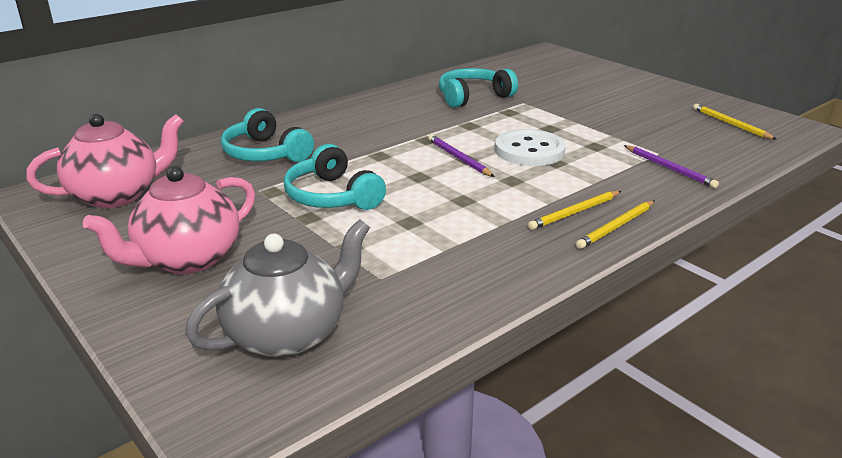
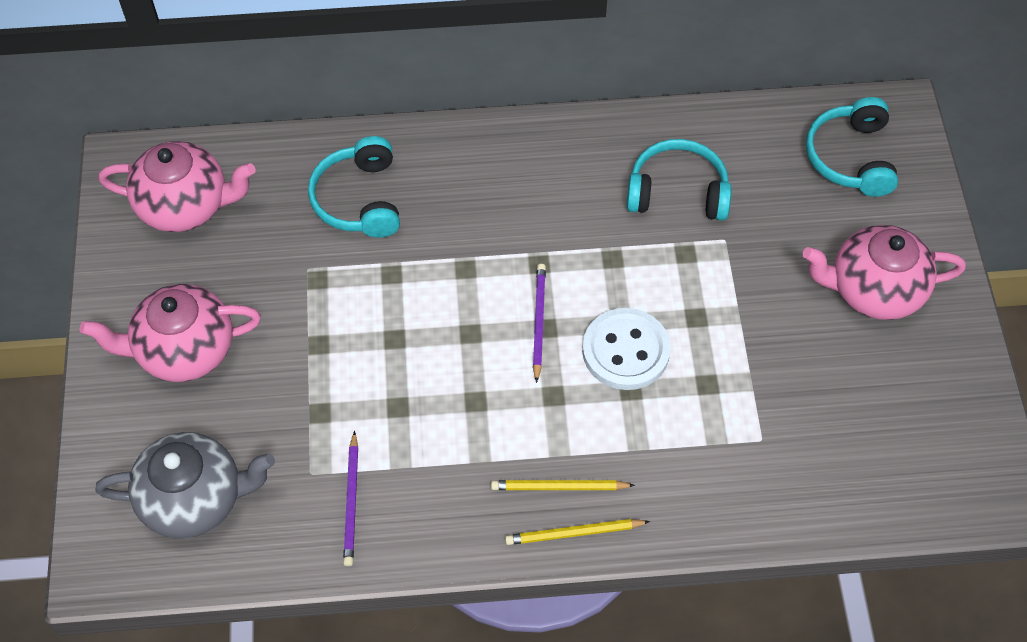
camera: 35 degrees right, 30 degrees up
(332, 196) = (364, 321): turquoise headphones -> turquoise headphones (851, 157)
(625, 94) = (873, 290): none -> pink teapot
(669, 168) = (739, 475): purple pencil -> purple pencil (352, 501)
(730, 124) = (922, 434): yellow pencil -> none

